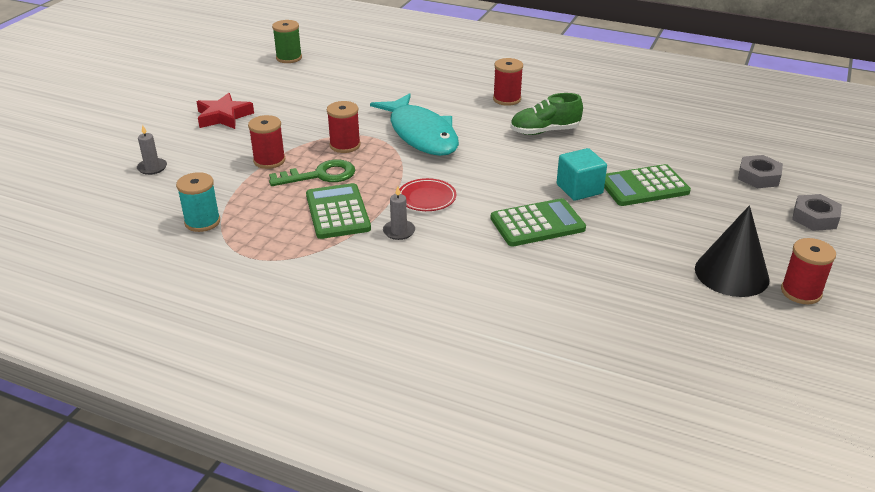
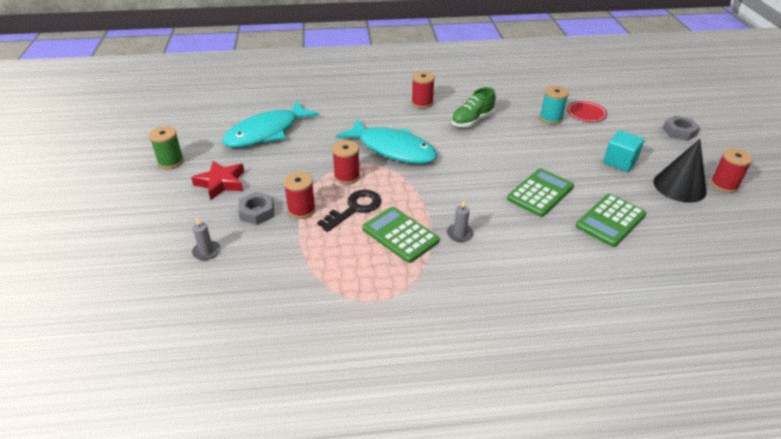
camera: 30 degrees left, 5 degrees up
(202, 222) = (303, 285): turquoise spool -> turquoise spool (551, 118)
(289, 58) = (223, 114): green spool -> green spool (171, 162)
(312, 85) = (266, 132): none -> turquoise fish
(320, 175) = (354, 209): green key -> black key
(427, 198) = (450, 200): red plate -> red plate (586, 114)
(579, 189) = (538, 157): turquoise cube -> turquoise cube (620, 162)
(643, 186) = (572, 142): green calculator -> green calculator (610, 220)
(758, 177) = (624, 114): grey nut -> grey nut (257, 212)

